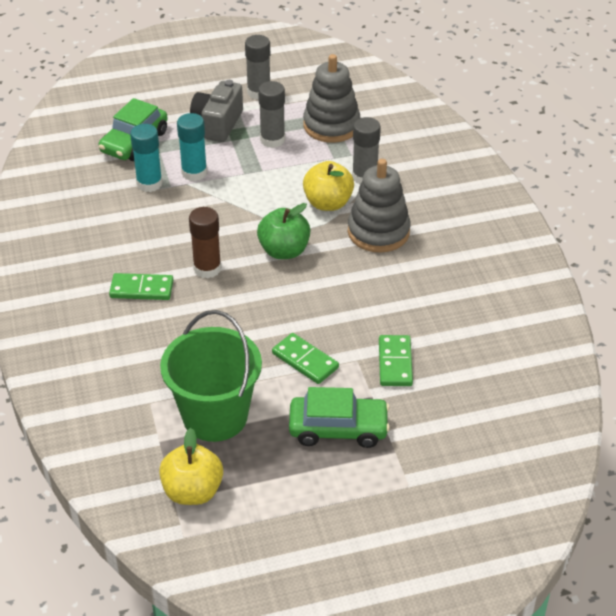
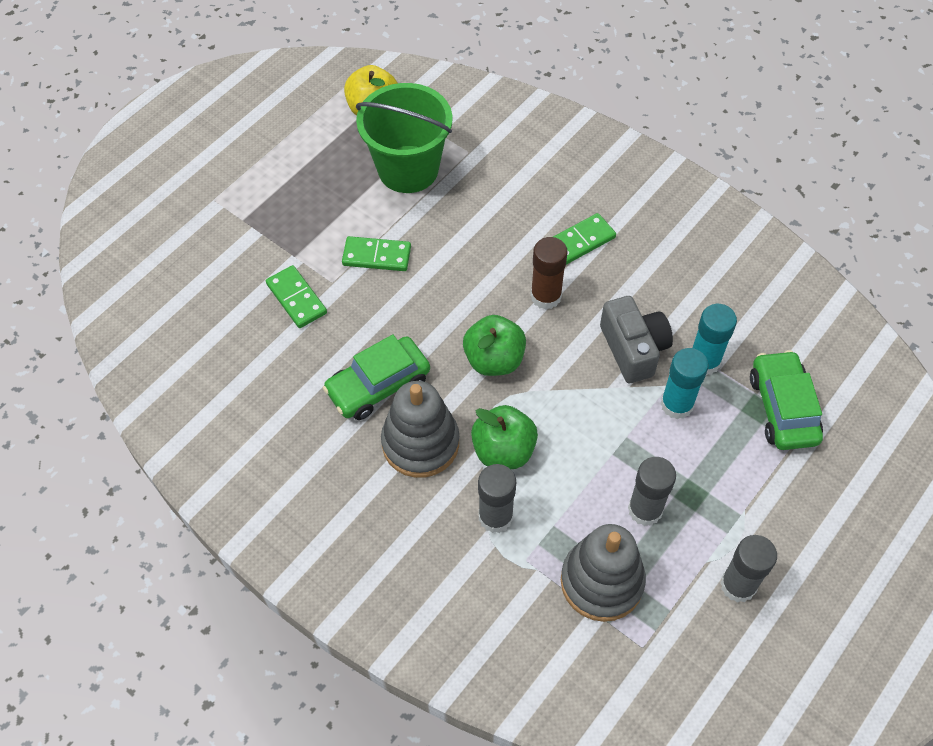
camera: 145 degrees right, 15 degrees up
(217, 124) = (728, 495): grey camera -> grey camera (633, 349)
(328, 203) = (503, 450): yellow apple -> green apple
(338, 429) = (302, 213): green car -> green car (378, 385)

